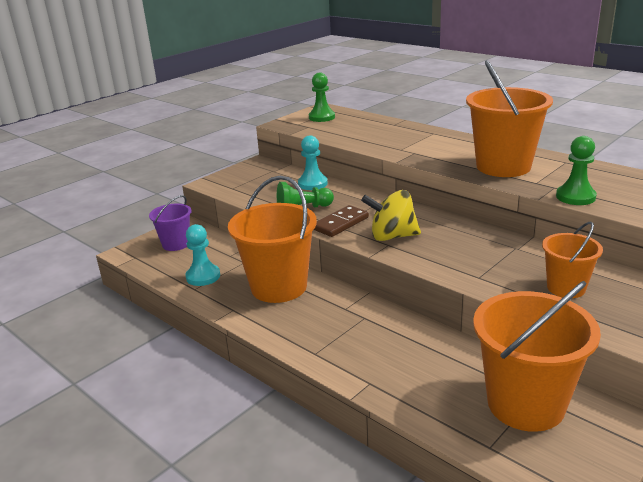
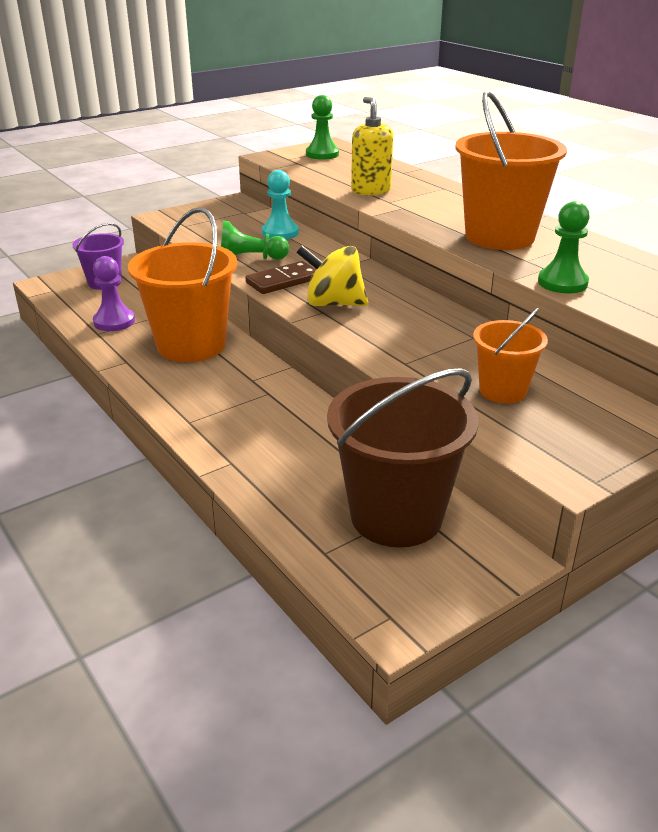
camera: 10 degrees right, 5 degrees up
(203, 276) = (114, 321): turquoise pawn -> purple pawn
(380, 142) = (371, 190): none -> yellow soap dispenser
(525, 404) = (396, 516): orange bucket -> brown bucket

